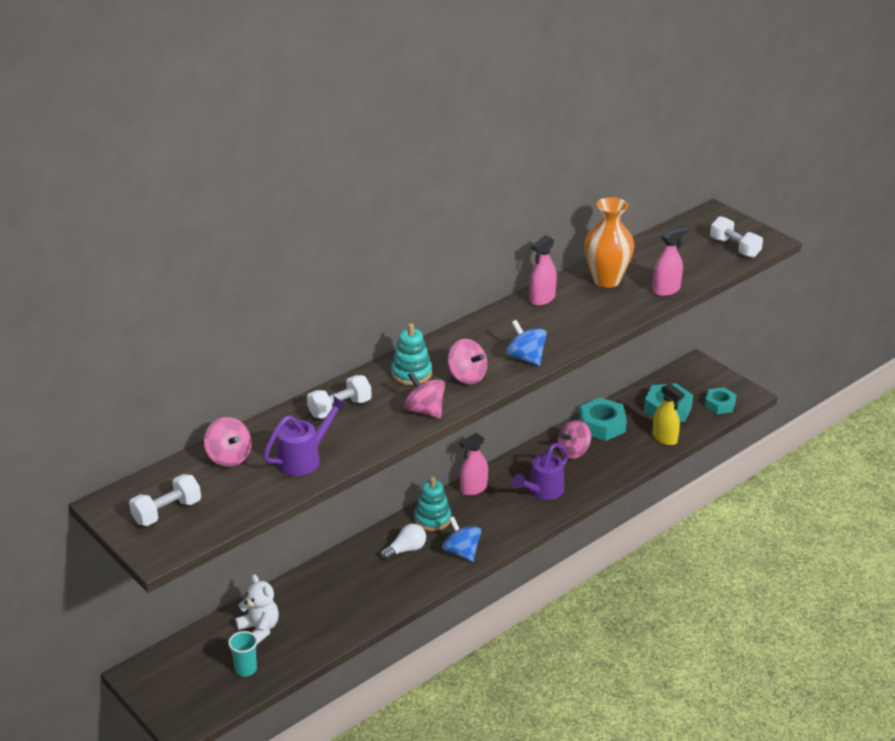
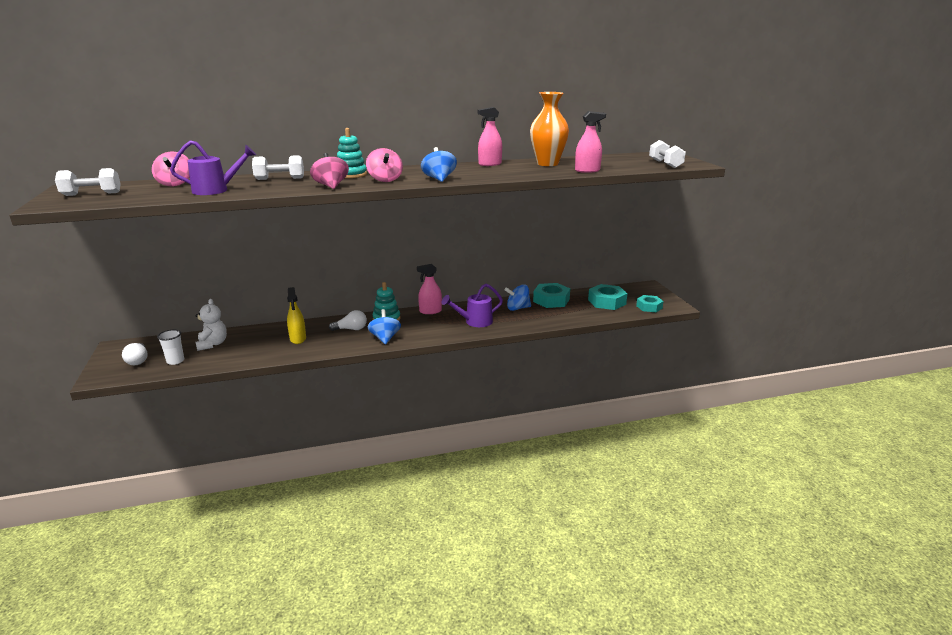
camera: 25 degrees right, 10 degrees down
(197, 684) = (138, 360): none -> white light bulb
(246, 669) = (175, 361): turquoise cup -> white cup
(573, 451) = (517, 308): pink spinning top -> blue spinning top
(665, 438) = (591, 315): yellow spray bottle -> yellow spray bottle (298, 339)

